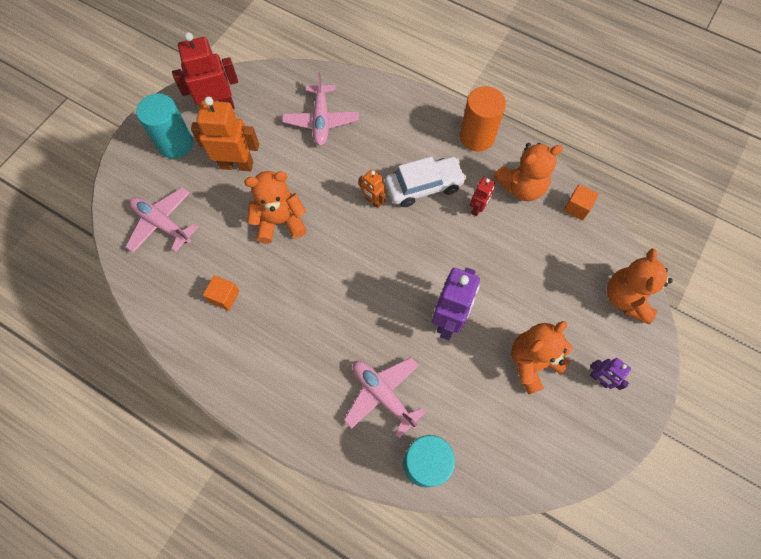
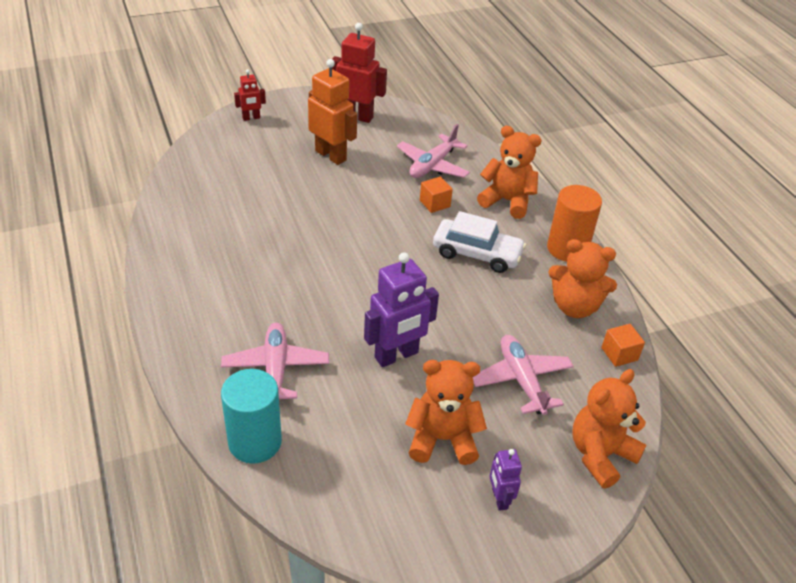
camera: 35 degrees right, 25 degrees down
(162, 224) = (233, 158): pink plane -> pink plane (521, 380)
(175, 144) = (299, 120): turquoise cylinder -> none
(224, 296) = (226, 226): orange cube -> orange cube (434, 203)
(280, 221) = (324, 207): orange teddy bear -> orange teddy bear (507, 201)
(373, 201) = (418, 238): orange robot -> none
(478, 208) = (513, 297): red robot -> red robot (251, 118)

